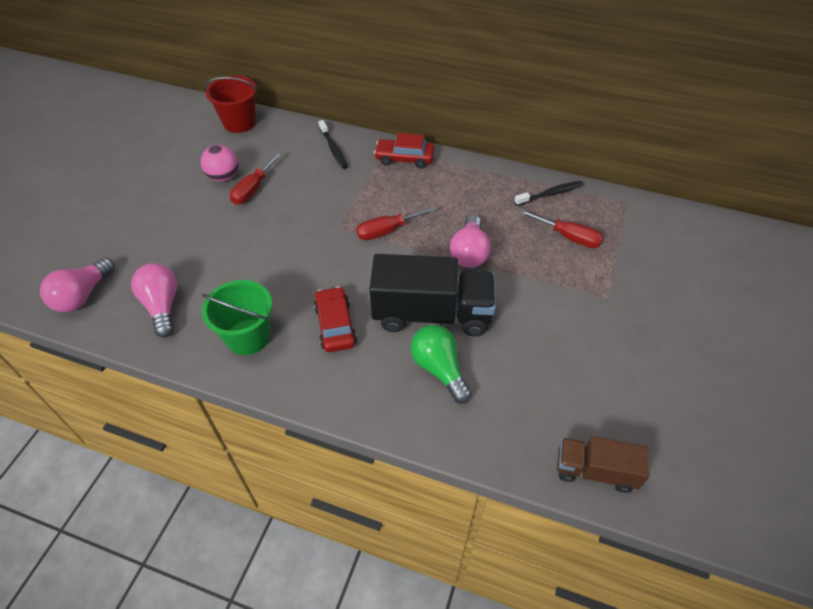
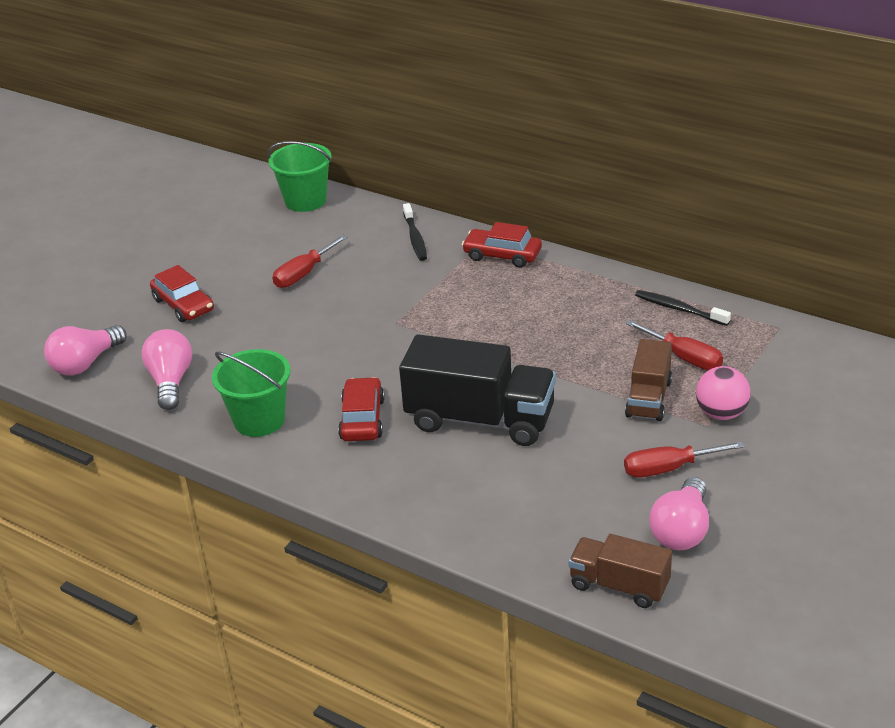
camera: 15 degrees right, 15 degrees down
(159, 228) = (183, 305): none -> red car
(223, 177) = (271, 258): pink ball -> pink ball (721, 413)
(239, 122) = (305, 201): red bucket -> green bucket
(387, 231) = (454, 331): red screwdriver -> red screwdriver (668, 468)
(439, 369) = (470, 472): green light bulb -> none
(469, 253) = (549, 363): pink light bulb -> pink light bulb (681, 530)
(550, 194) = (679, 309): black toothbrush -> black toothbrush turned 135 degrees counterclockwise
(555, 278) = (648, 398): none -> brown truck

